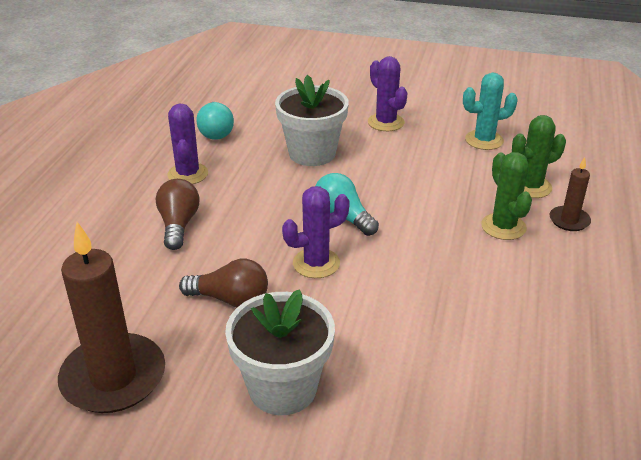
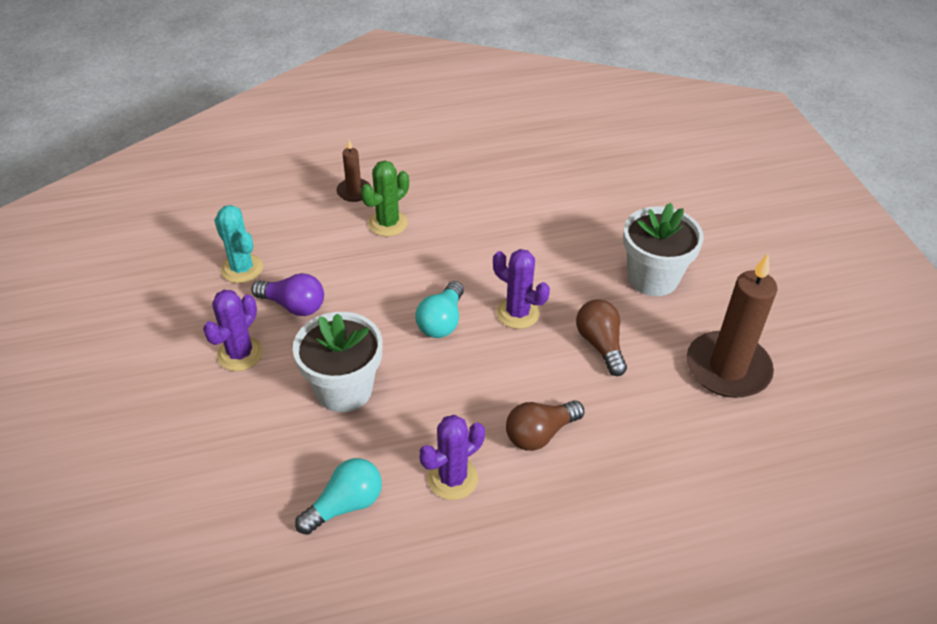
camera: 120 degrees left, 10 degrees up
(421, 153) = (293, 305): none -> purple light bulb
(530, 187) = (314, 221): green cactus -> none

